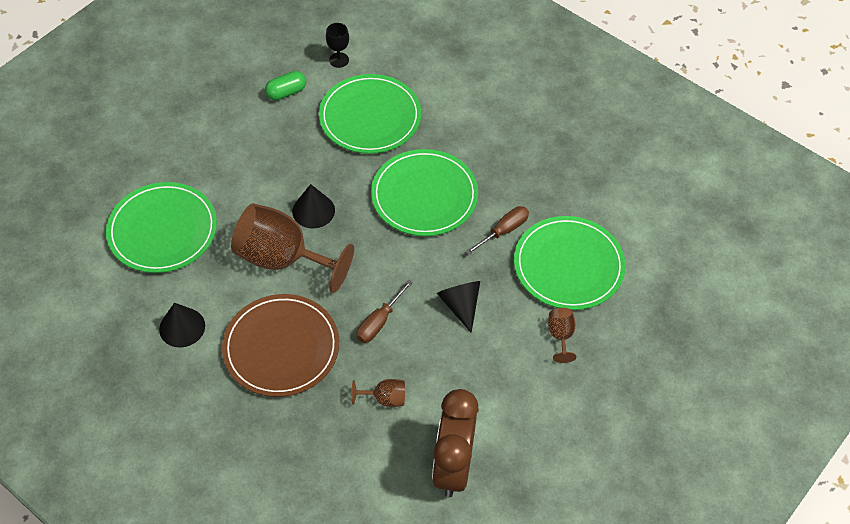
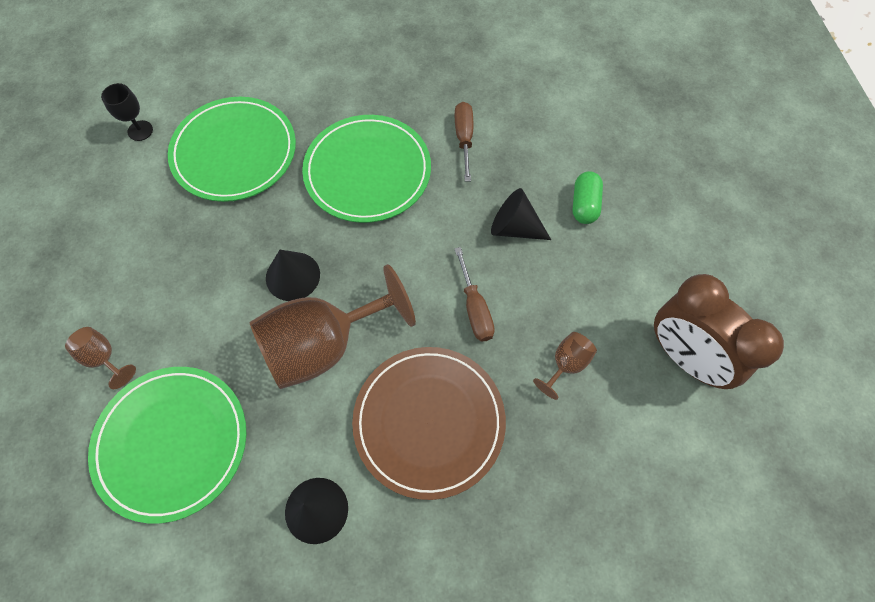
camera: 50 degrees left, 10 degrees up
(286, 92) = (127, 201): green capsule -> green capsule (584, 205)
(560, 336) = (610, 174): brown goblet -> brown goblet (103, 358)
(568, 265) = (543, 118): green plate -> none

